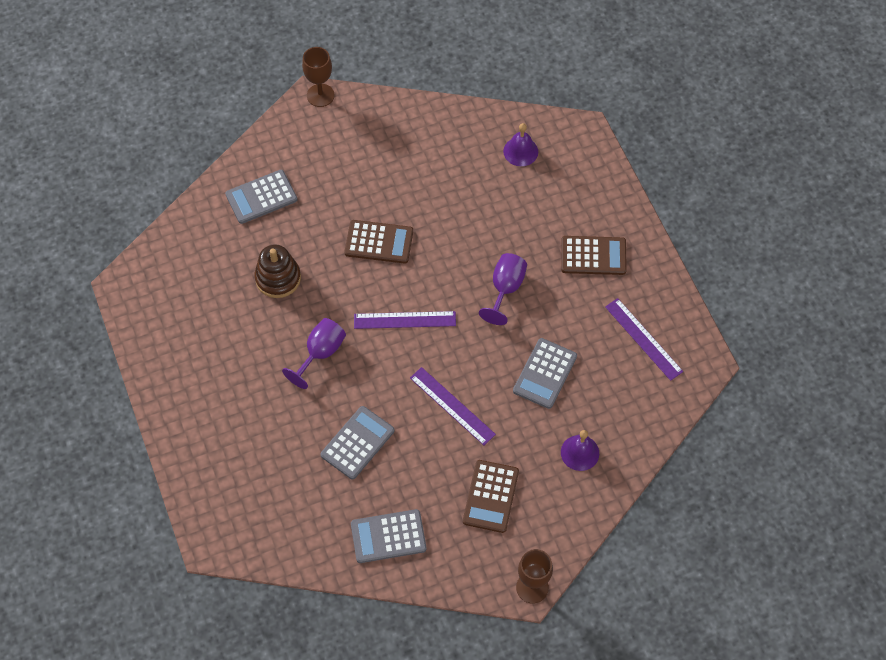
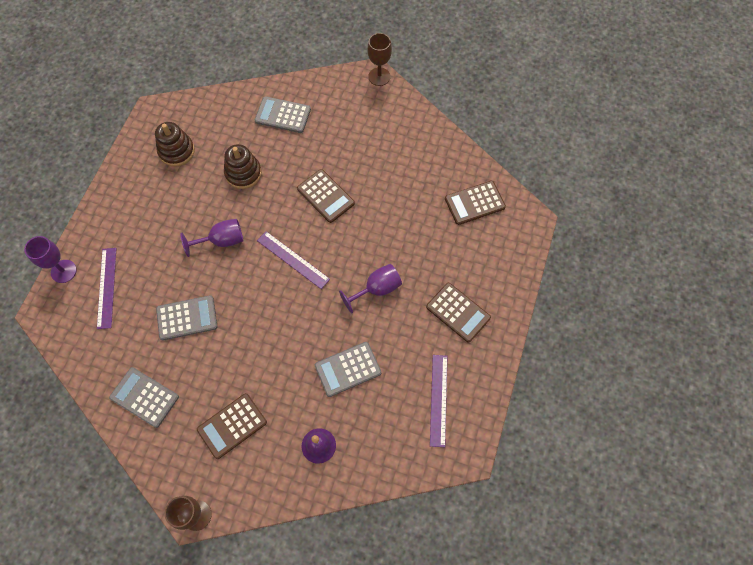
camera: 40 degrees right, 5 degrees up
(188, 306) = (176, 151): none -> brown stacking toy
(192, 495) = (63, 271): none -> purple goblet
(452, 406) = (267, 342): purple ruler -> purple ruler (106, 287)
(520, 151) = (474, 203): purple bell -> brown calculator

